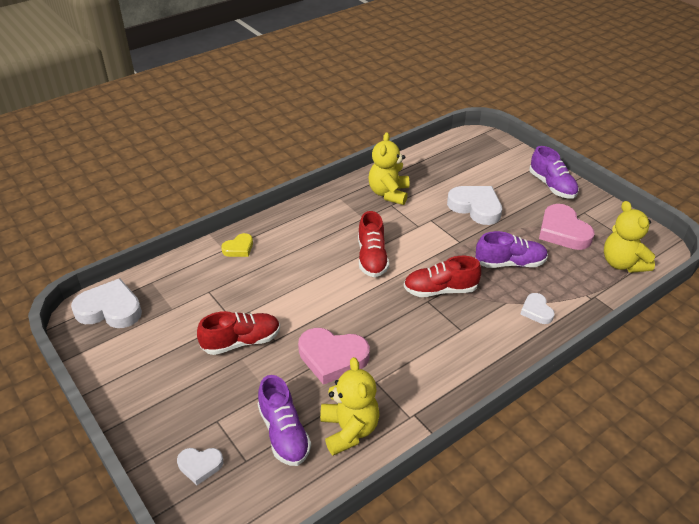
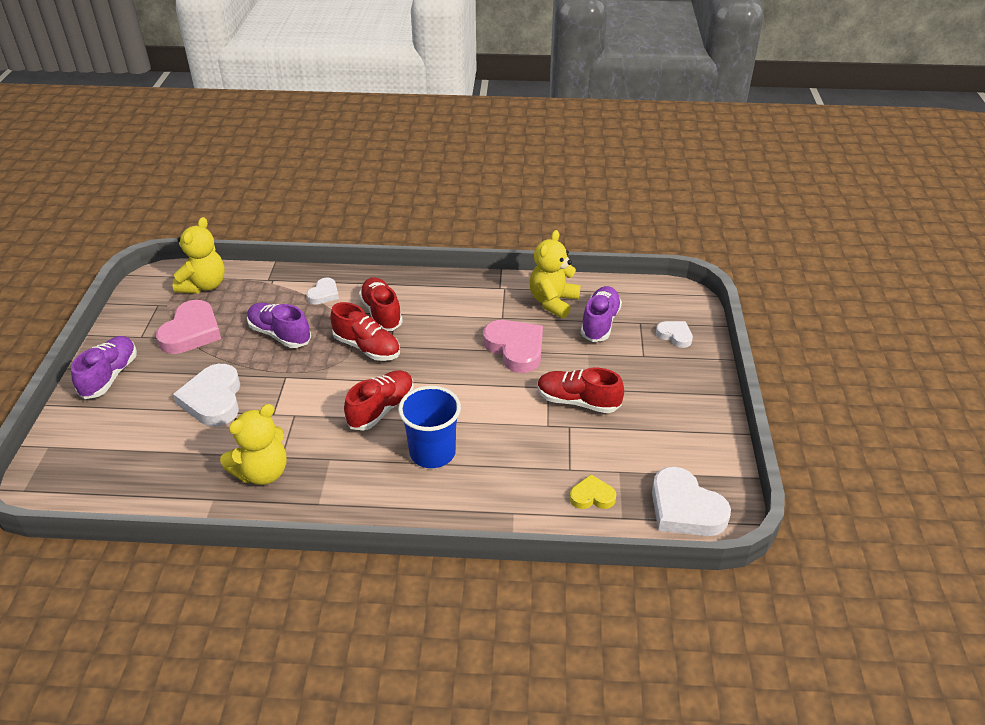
camera: 140 degrees left, 0 degrees up
(239, 248) = (496, 503): yellow heart -> yellow heart (592, 496)
(308, 252) = (432, 453): none -> blue cup
(471, 322) = (381, 313): none -> red shoe

